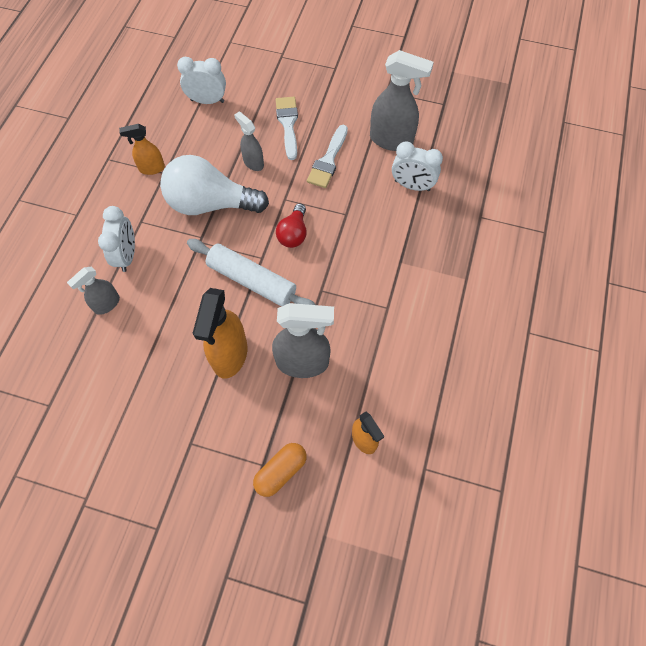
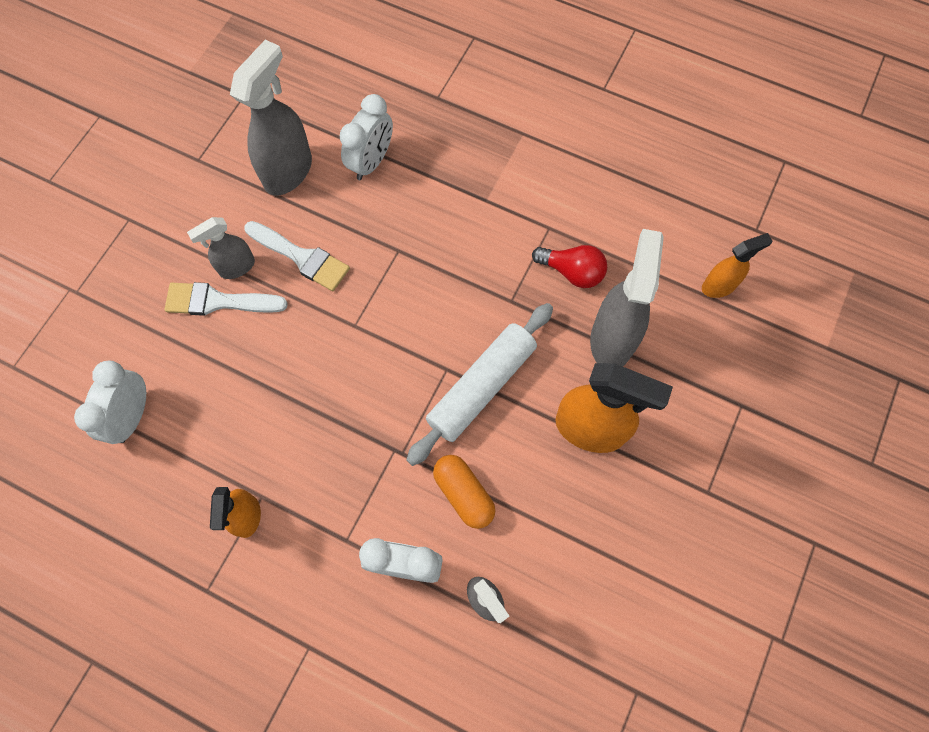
camera: 80 degrees left, 5 degrees up
(210, 204) = (338, 430): white light bulb -> none
(253, 163) = (278, 360): grey spray bottle -> grey spray bottle (237, 267)
(280, 471) = (751, 385): orange capsule -> orange capsule (463, 494)
(293, 234) = (416, 322): red light bulb -> red light bulb (572, 272)

